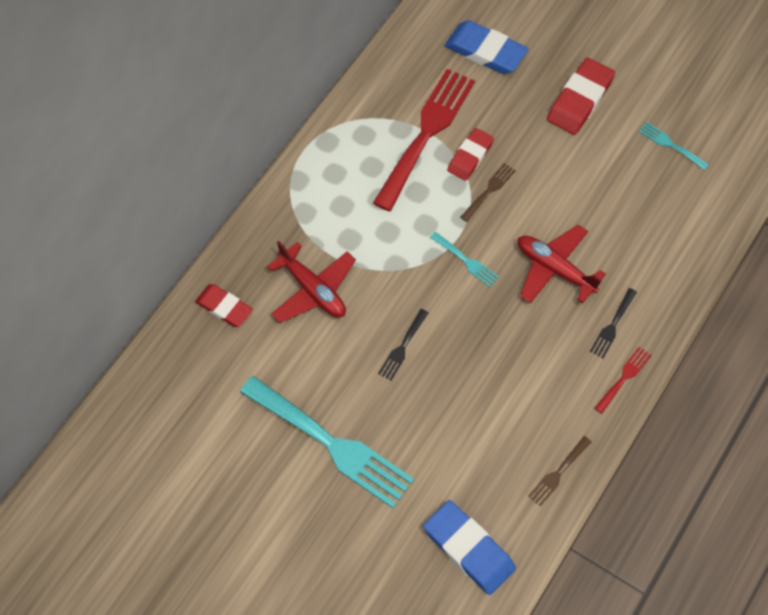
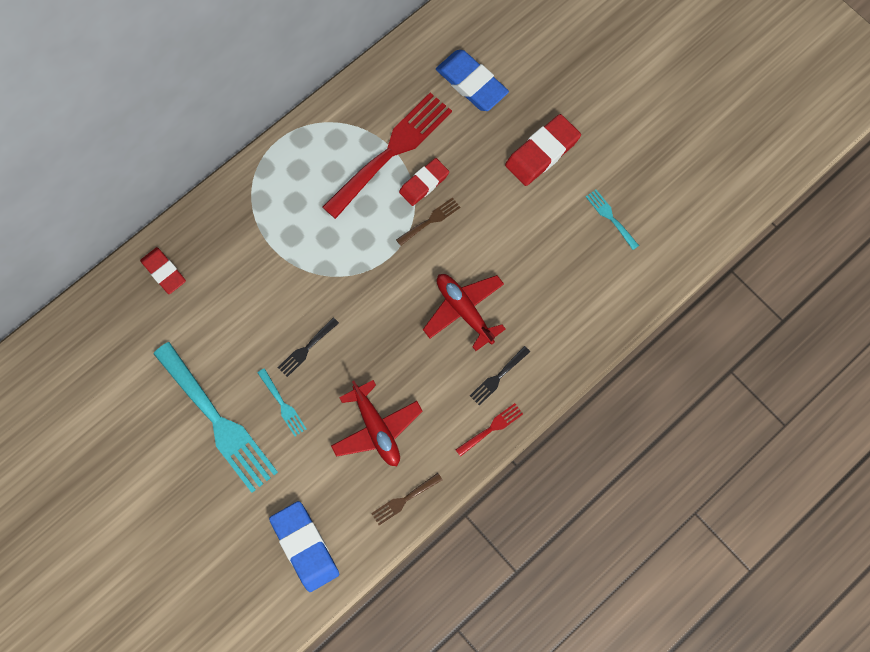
camera: 15 degrees right, 10 degrees up
(313, 290) = (245, 275): red plane -> red plane (376, 428)
(466, 260) = (388, 282): turquoise fork -> turquoise fork (282, 404)

